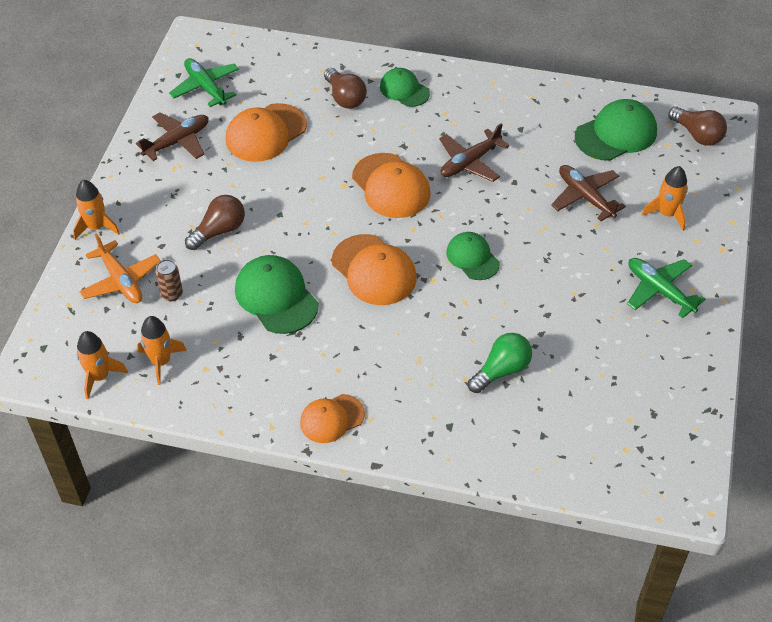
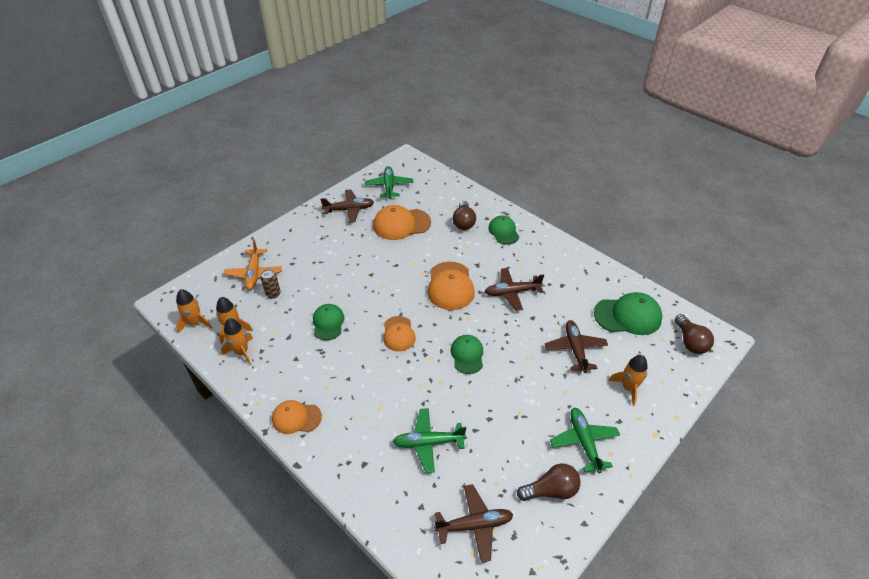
camera: 30 degrees right, 5 degrees down
(96, 227) = (268, 238): orange rocket -> orange rocket (241, 352)
(219, 231) = (329, 269): brown light bulb -> brown light bulb (551, 490)
(276, 297) = (328, 323): green cap -> green cap, size x0.64
(374, 270) = (398, 334): orange cap -> orange cap, size x0.64
(501, 370) = (428, 443): green light bulb -> green plane
(609, 424) = (475, 525): none -> brown plane

